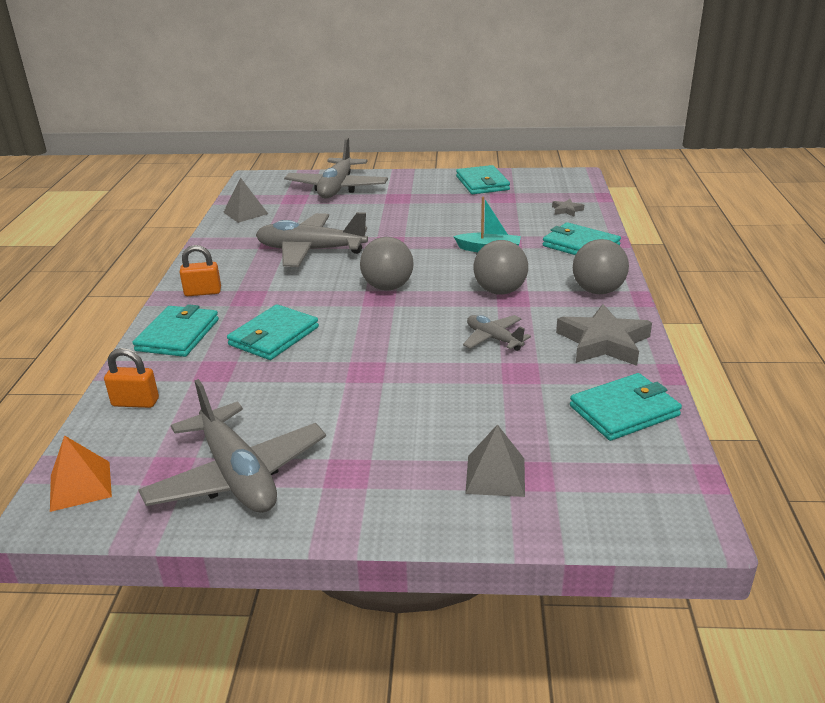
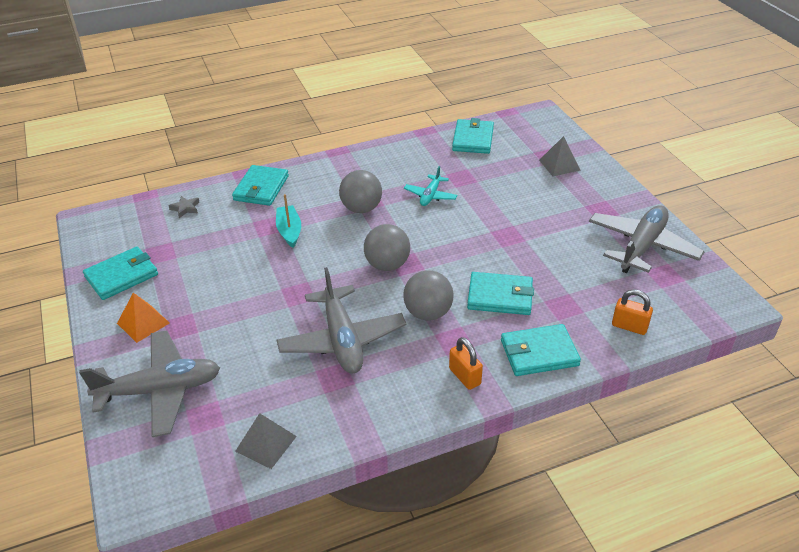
camera: 115 degrees left, 10 degrees up
(80, 486) = (711, 304): orange pyramid -> orange pyramid (143, 323)
(135, 402) = (629, 326): orange padlock -> orange padlock turned 45 degrees counterclockwise
(493, 339) = (430, 195): grey plane -> turquoise plane
(598, 291) = (337, 168): grey ball -> grey ball (428, 313)
(603, 342) = (406, 155): grey star -> none
(624, 411) = (473, 139): turquoise wallet -> turquoise wallet turned 60 degrees clockwise

